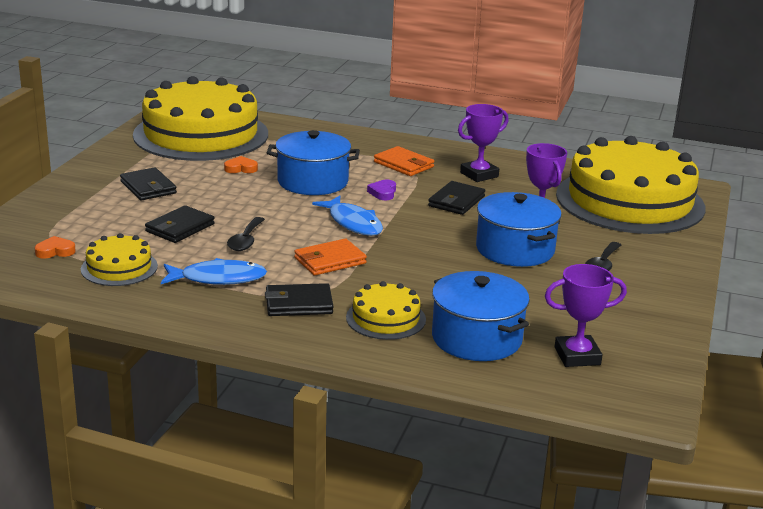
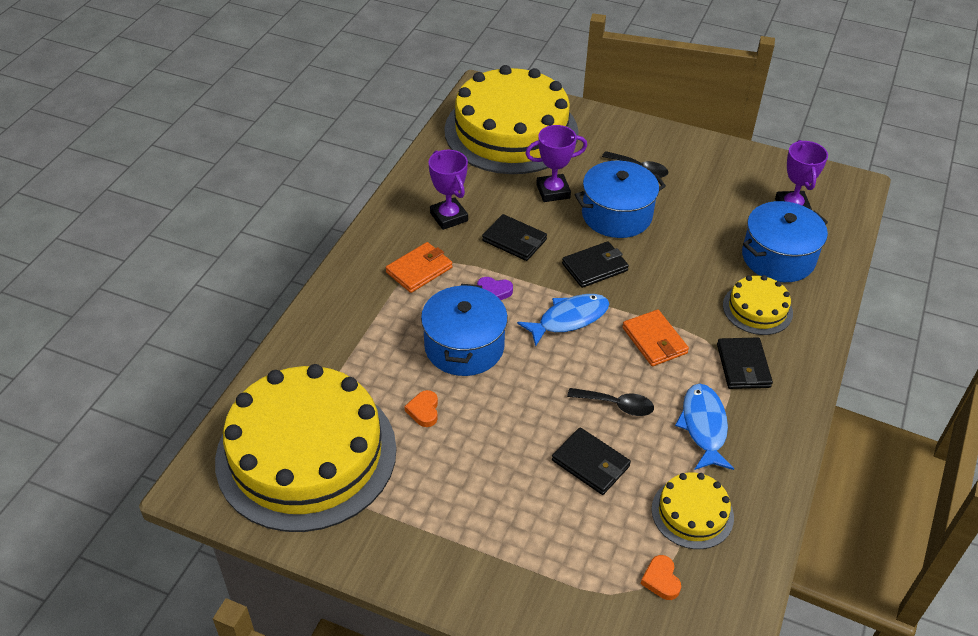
camera: 85 degrees left, 20 degrees up
(148, 187) = (479, 501): black wallet -> black wallet (595, 267)

